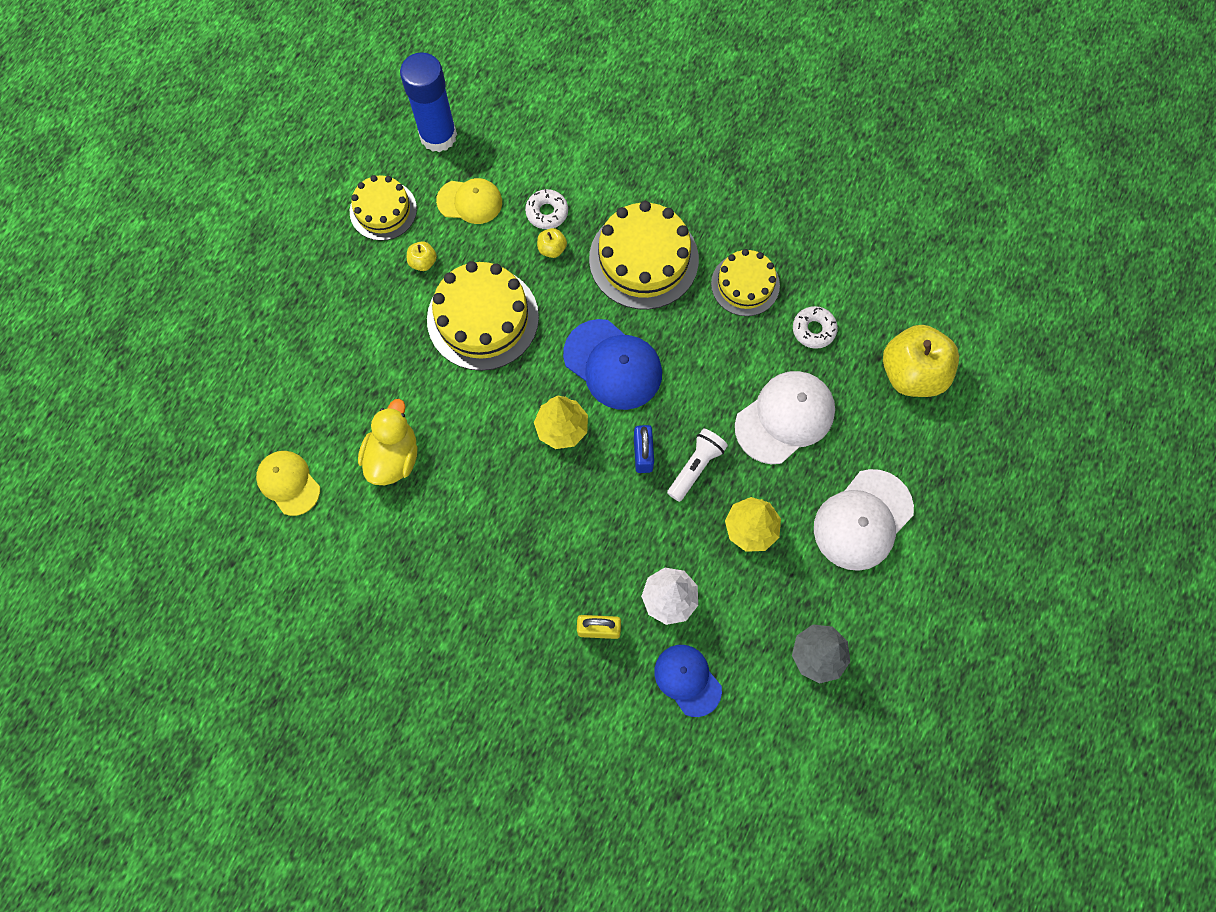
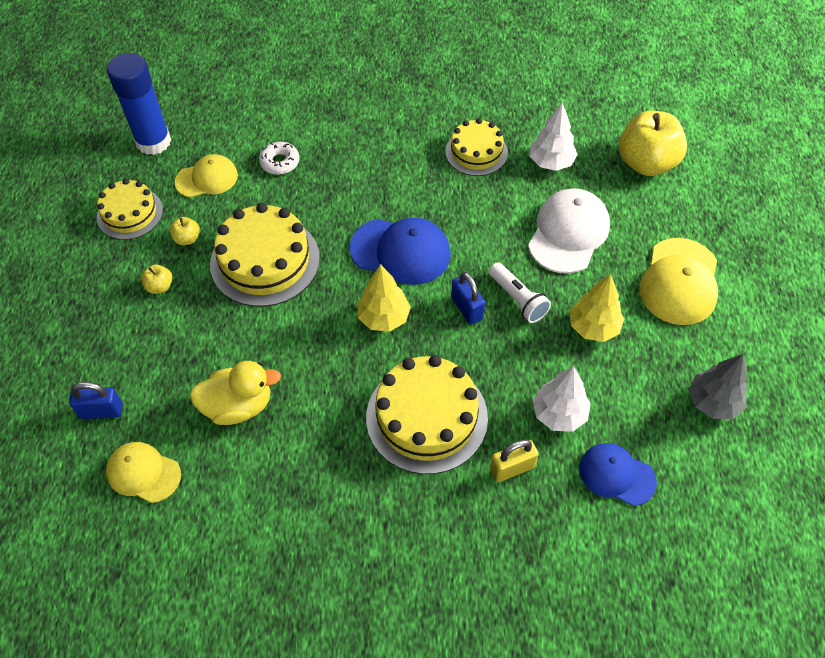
camera: 25 degrees left, 15 degrees down
(278, 407) = (102, 411): none -> blue padlock
(393, 457) = (238, 406): yellow duck -> yellow duck turned 90 degrees clockwise
(552, 249) = (299, 186): yellow apple -> yellow apple (160, 286)
(643, 259) = (382, 165): yellow cake -> yellow cake (426, 417)
(696, 467) = (518, 299): white flashlight -> white flashlight turned 135 degrees clockwise
(813, 330) = (551, 162): white donut -> white tree
(862, 520) = (679, 282): white cap -> yellow cap

